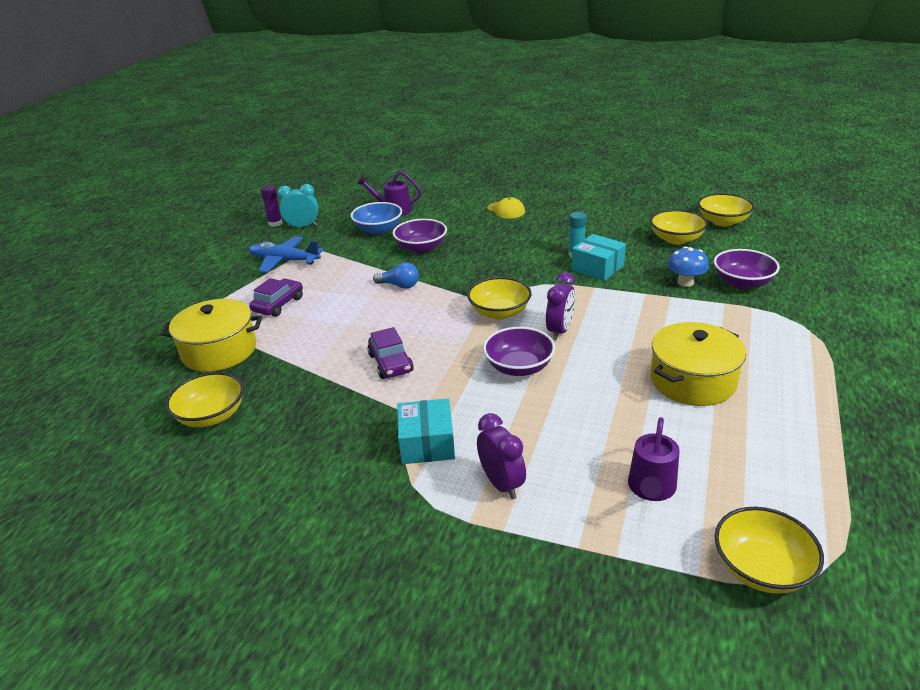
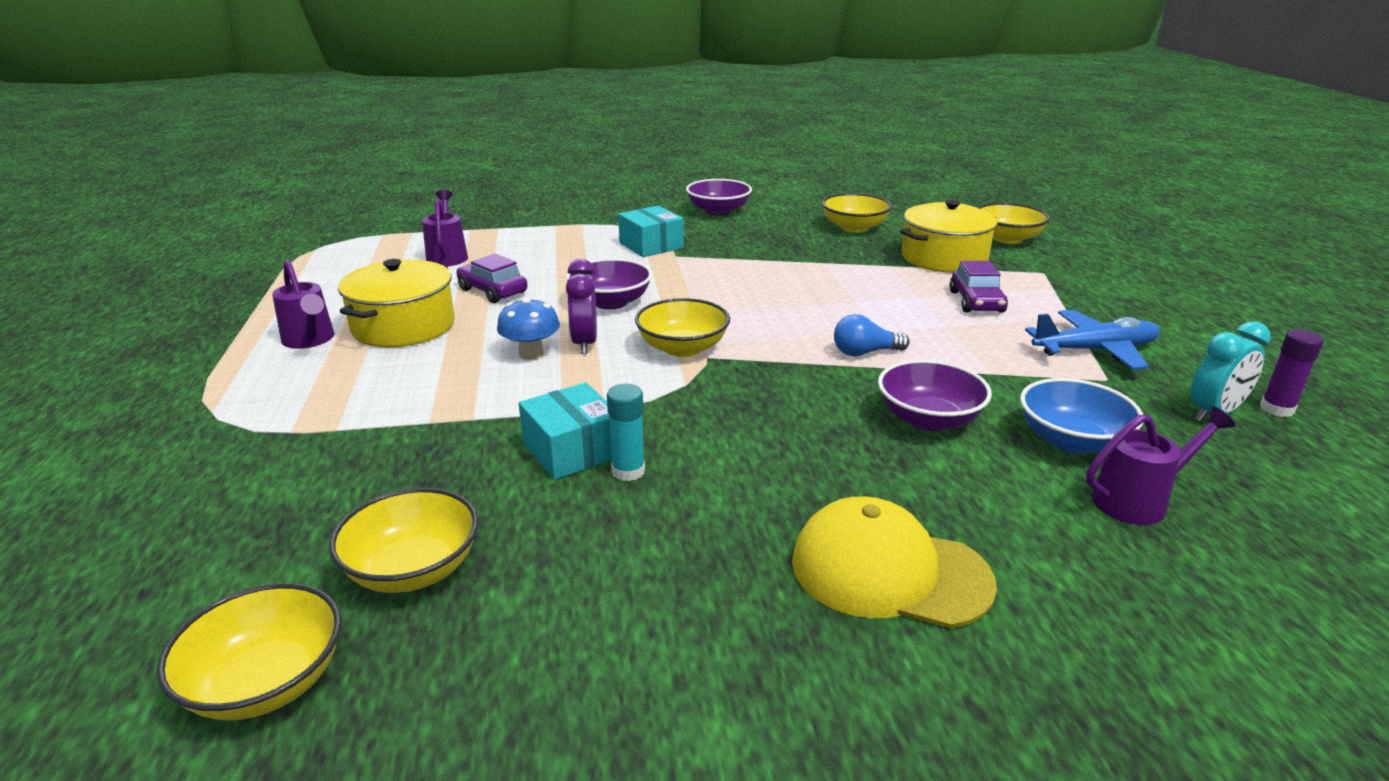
camera: 150 degrees right, 5 degrees down
(391, 363) = (753, 281): purple car -> purple car (492, 291)
(501, 484) = (570, 240): purple clock -> none
(506, 210) = (889, 571): yellow cap -> yellow cap, size x1.72
(597, 268) = (572, 450): turquoise box -> turquoise box turned 45 degrees clockwise
(685, 282) = (400, 455): blue mushroom -> blue mushroom (531, 353)
(742, 283) = (288, 477): purple bowl -> purple bowl (718, 211)
(761, 568) = (366, 241): yellow bowl -> yellow bowl (1007, 239)
(768, 383) = (310, 340): none -> purple watering can

